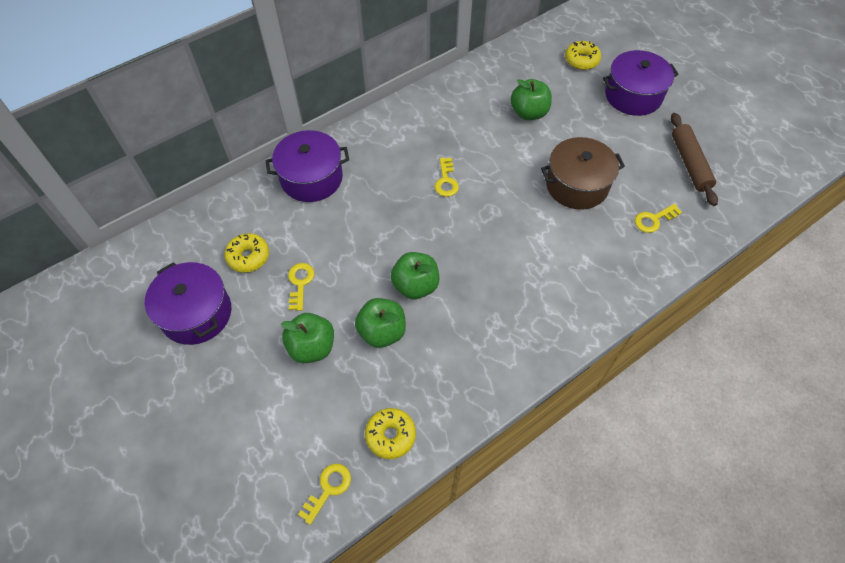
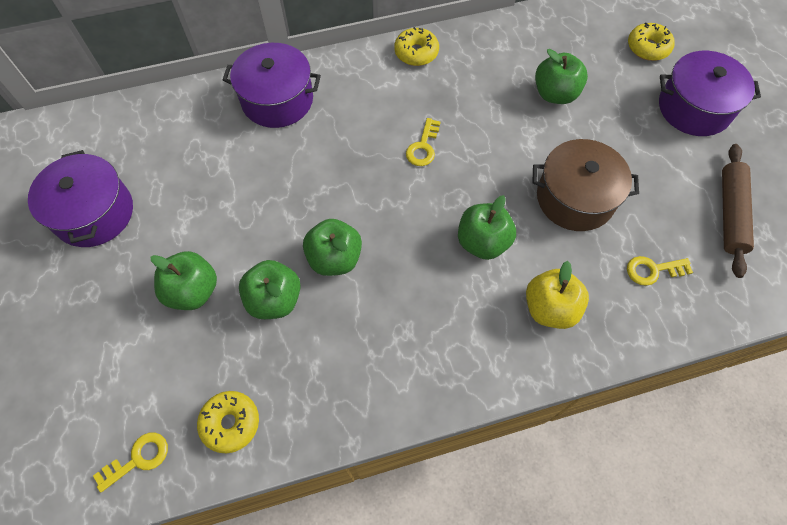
camera: 20 degrees right, 5 degrees up
(248, 257) = (173, 168): yellow donut -> yellow donut (416, 53)
(300, 283) = (213, 215): yellow key -> none
(523, 238) = (482, 242): none -> green apple
(593, 270) = (550, 308): none -> yellow apple

